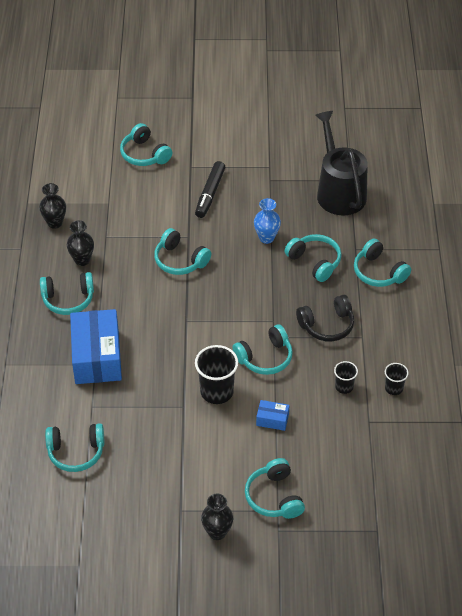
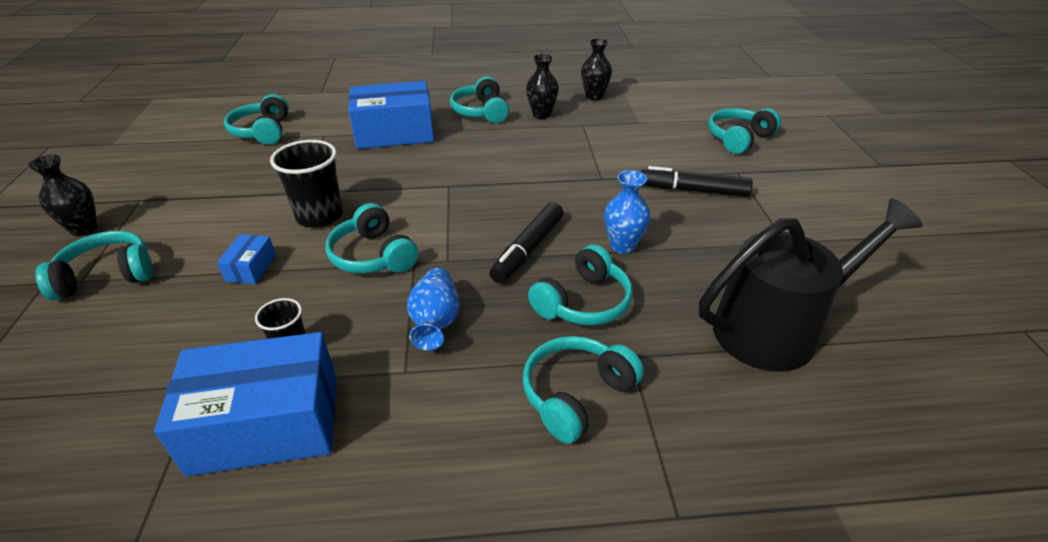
camera: 85 degrees right, 10 degrees down
(180, 260) = (556, 175): turquoise headphones -> none
(266, 282) = (528, 250): none -> black marker
(327, 325) = (435, 322): black headphones -> blue vase
(394, 388) = (266, 424): black cup -> blue box

